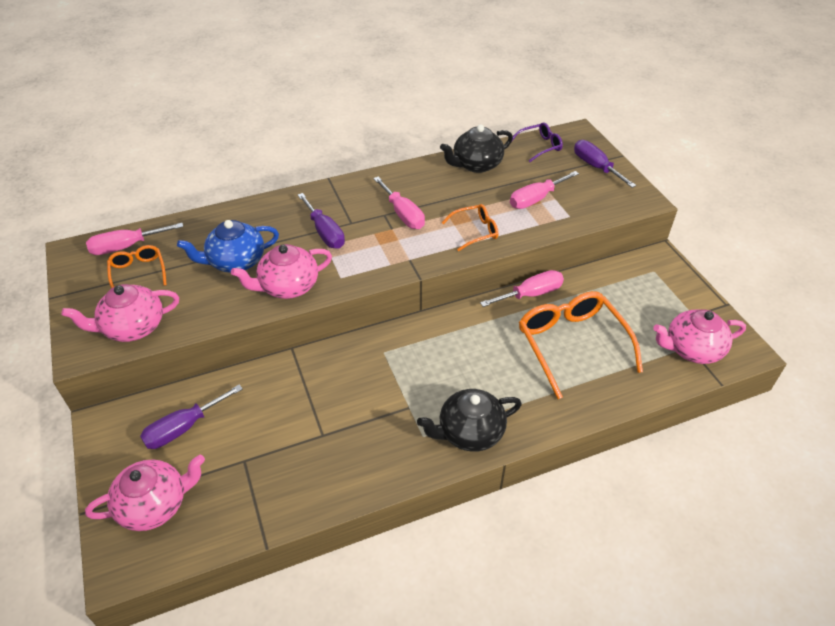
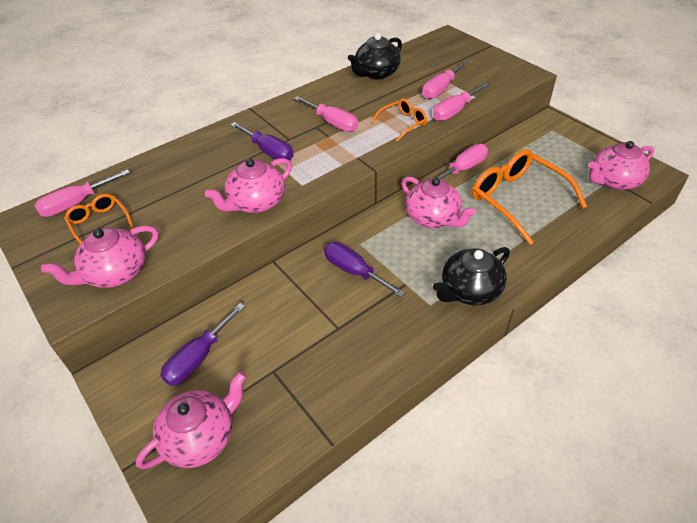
camera: 15 degrees left, 0 degrees up
(236, 261) = (194, 193): blue teapot -> none
(471, 343) = (433, 218): none -> pink teapot
(537, 229) = (454, 111): none -> pink screwdriver
(540, 146) = (422, 50): purple glasses -> none
(596, 167) = (476, 57): purple screwdriver -> purple screwdriver (354, 271)

